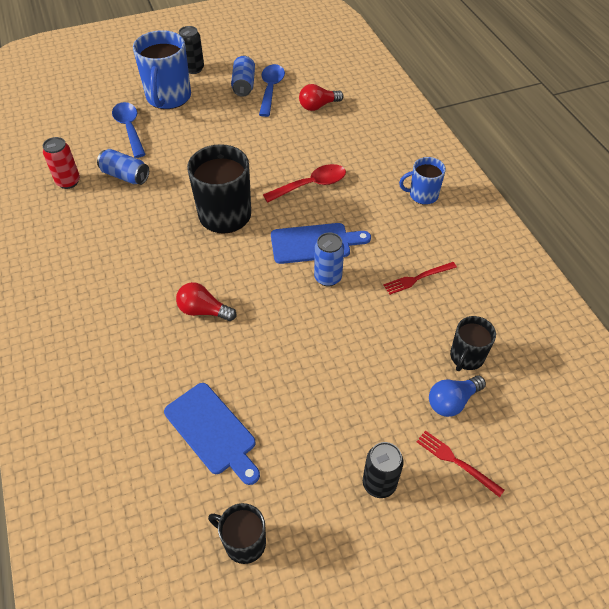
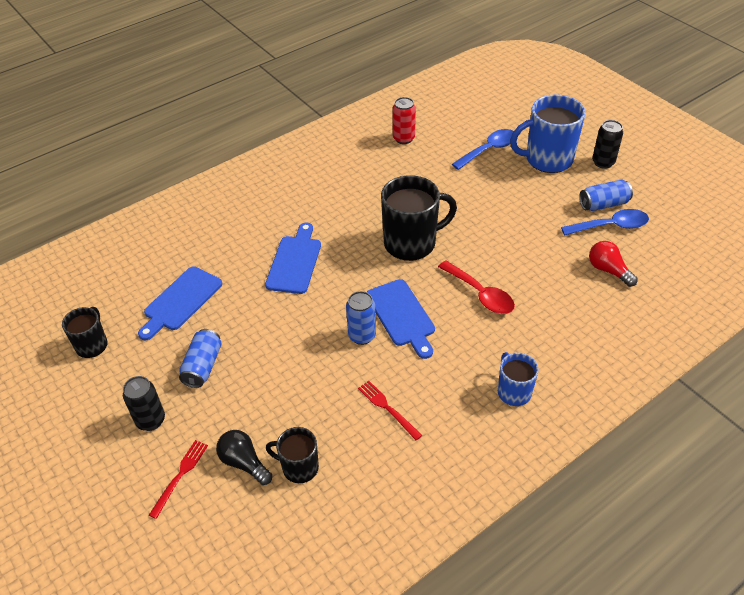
camera: 75 degrees right, 5 degrees down
(125, 176) = (427, 167): blue can -> blue can (203, 366)
(203, 311) = (295, 262): red light bulb -> blue cutting board
(452, 401) = (244, 463): blue light bulb -> black light bulb

